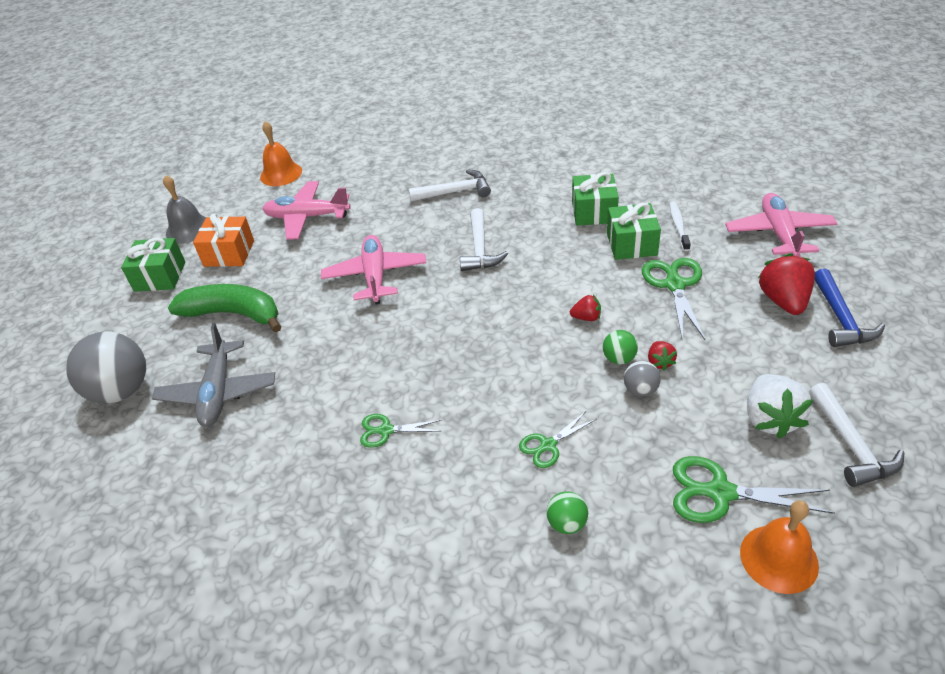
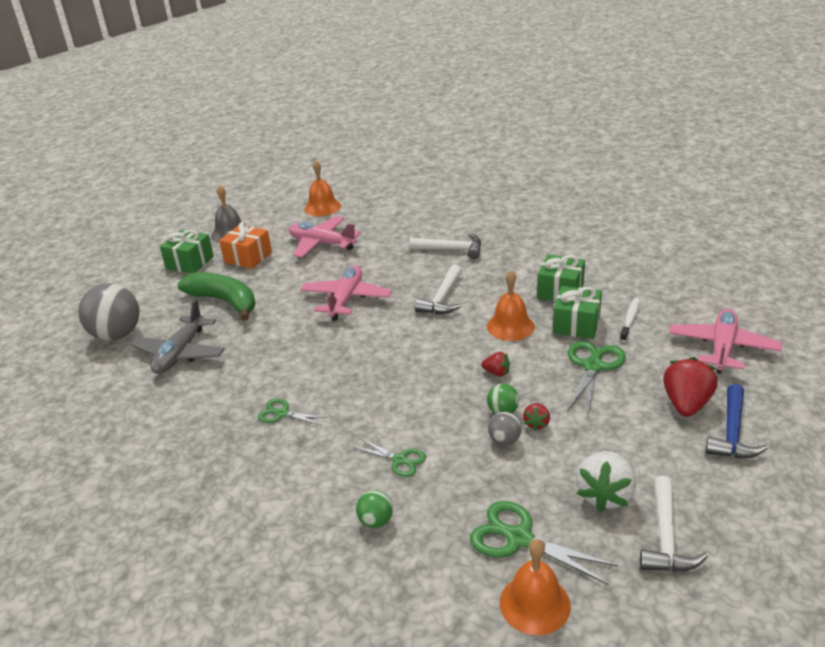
camera: 20 degrees right, 10 degrees down
(548, 445) = (399, 460): green scissors -> green scissors turned 135 degrees counterclockwise
(568, 262) = (510, 326): none -> orange bell

